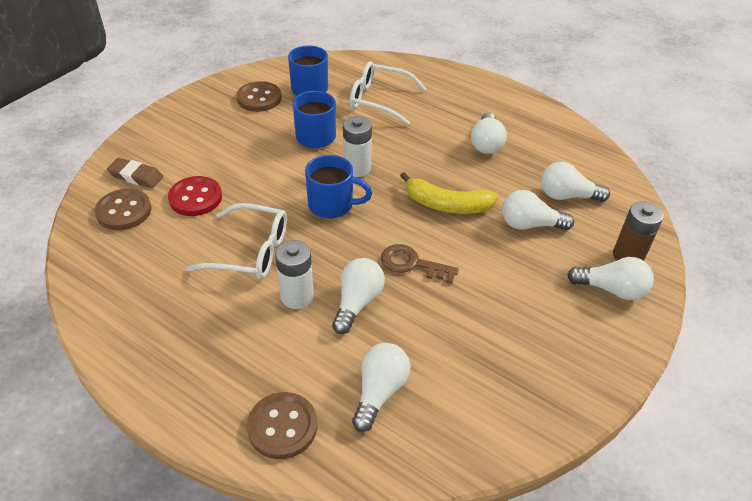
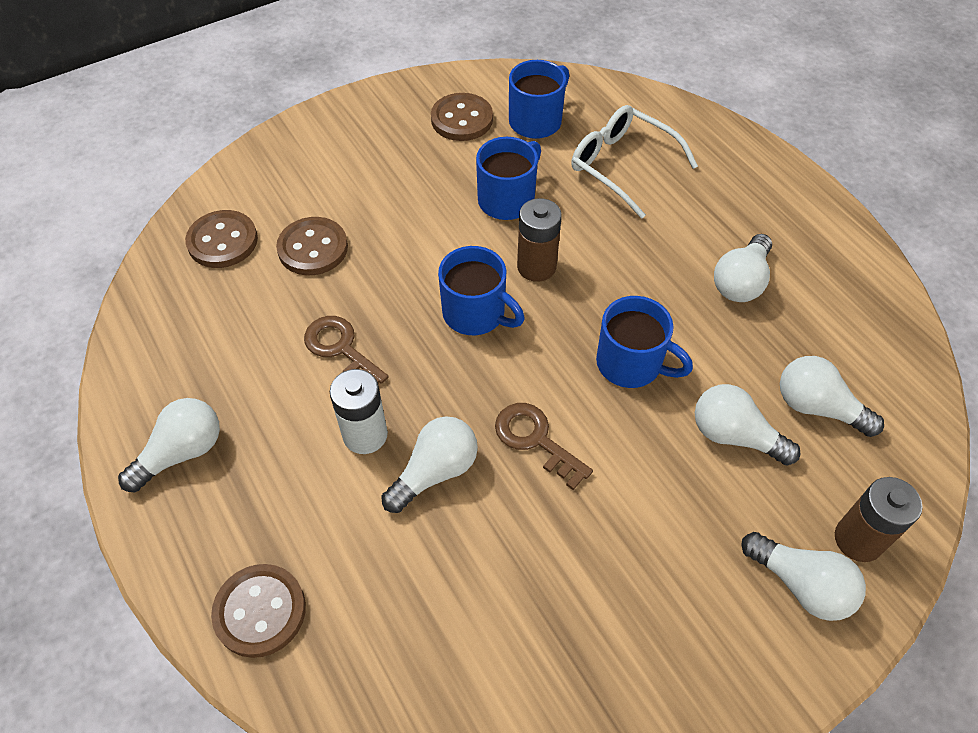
camera: 25 degrees right, 10 degrees up
(136, 176) = (259, 195): brown eraser -> none
(195, 198) = (313, 248): red button -> brown button
(250, 251) = (341, 349): white glasses -> brown key
(357, 168) = (536, 267): white battery -> brown battery
(379, 391) = (398, 612): white light bulb -> white light bulb (182, 452)
(447, 205) = (631, 364): yellow banana -> blue mug

